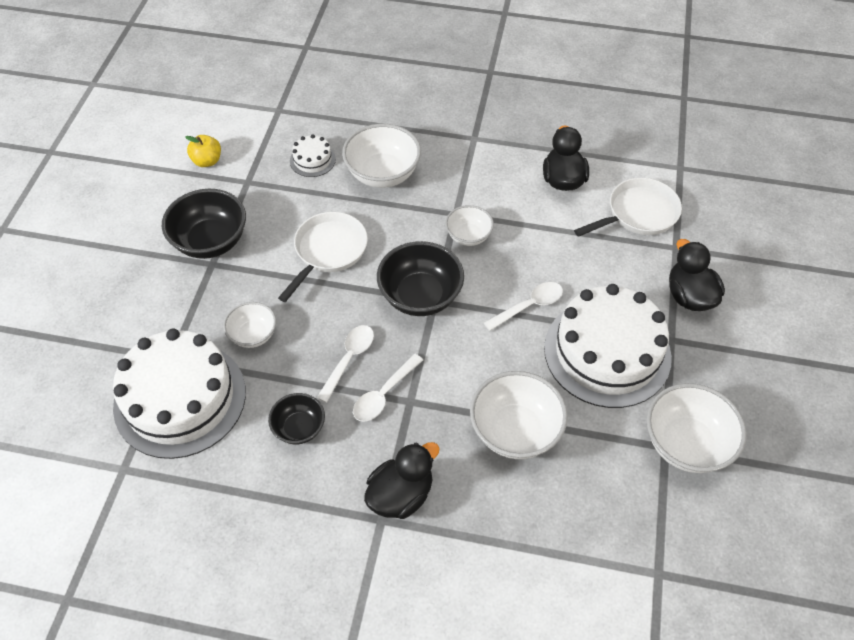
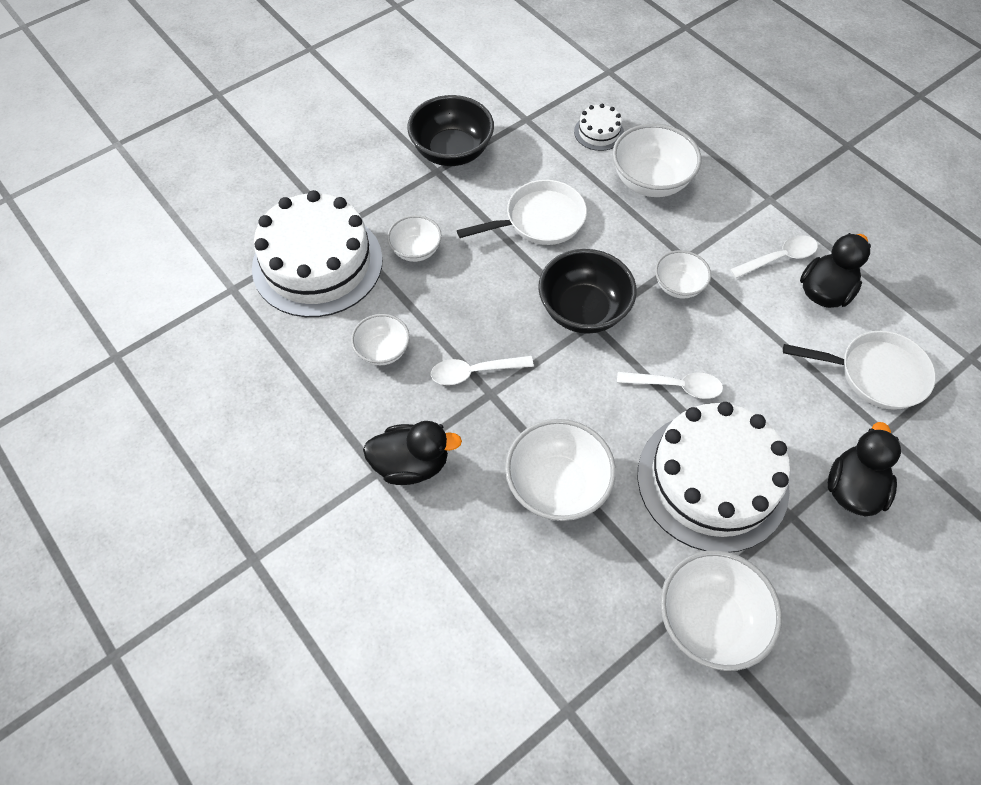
camera: 40 degrees right, 5 degrees up
(207, 161) = (509, 82): yellow apple -> none
(299, 428) = (383, 350): black bowl -> white bowl
(349, 359) = (473, 323): white spoon -> white spoon (779, 258)

